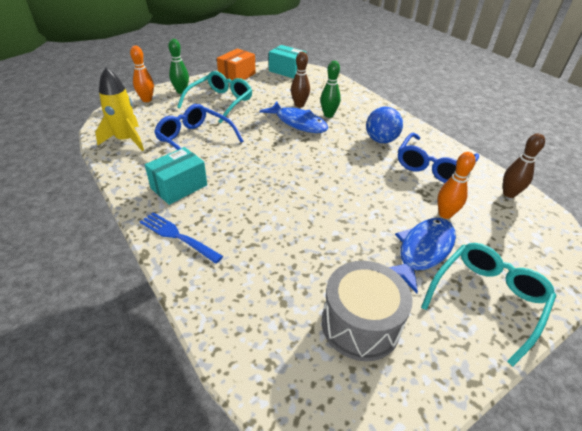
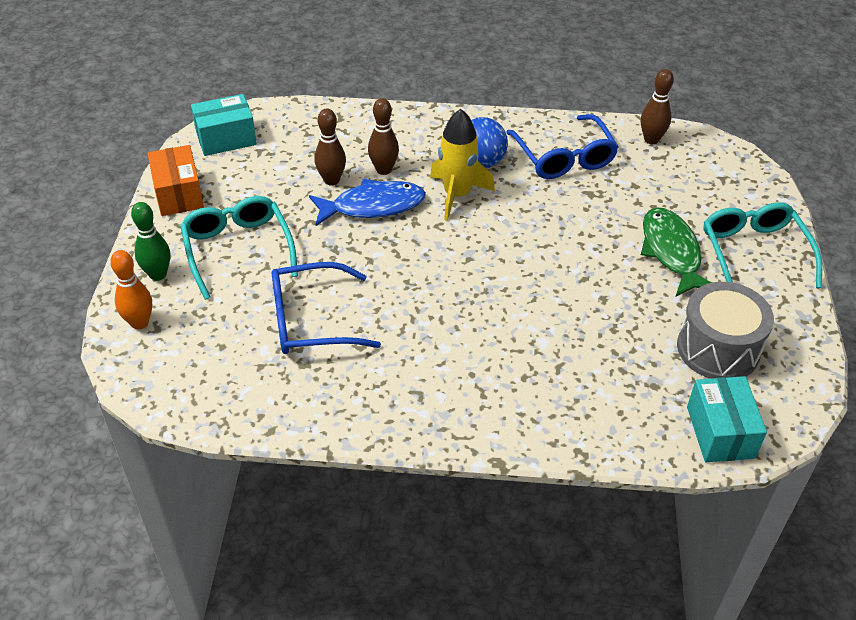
camera: 50 degrees left, 5 degrees up
(126, 140) = (236, 390): yellow rocket -> yellow rocket (457, 195)
(178, 236) = (494, 421): blue fork -> none
(179, 187) = (401, 381): turquoise box -> turquoise box (720, 432)
(328, 115) = (384, 170): green bowling pin -> brown bowling pin
(422, 251) = (671, 252): blue fish -> green fish
(445, 214) = (639, 202): orange bowling pin -> none

